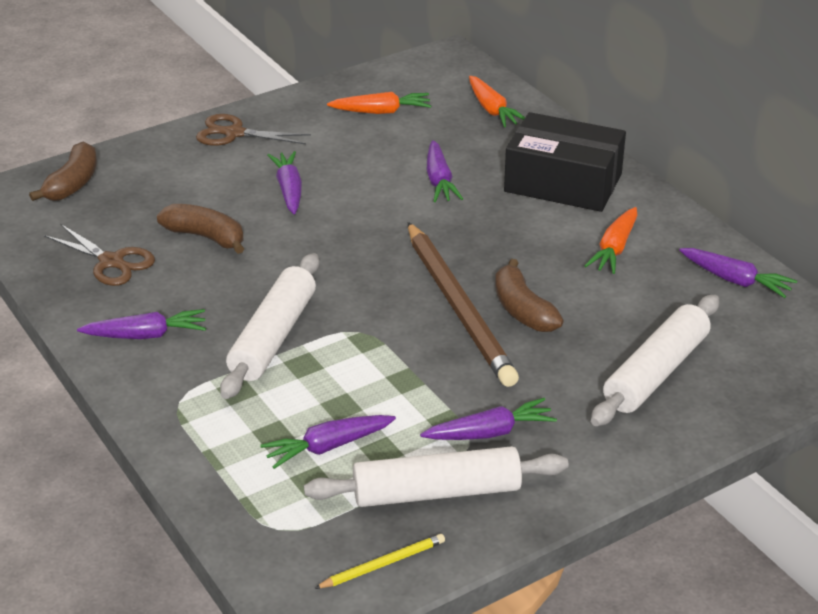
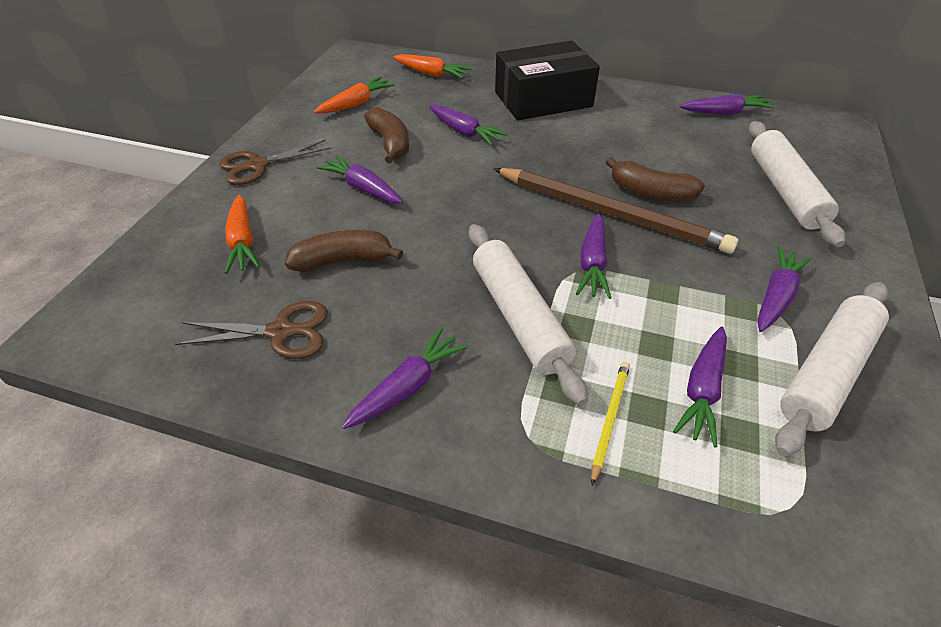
camera: 40 degrees left, 10 degrees up
(73, 183) = (147, 276): brown banana -> brown banana (390, 143)
(381, 334) = (592, 264): none -> purple carrot
(383, 564) = (903, 474): yellow pencil -> yellow pencil (609, 419)
(614, 249) = (636, 126): orange carrot -> orange carrot (243, 242)

